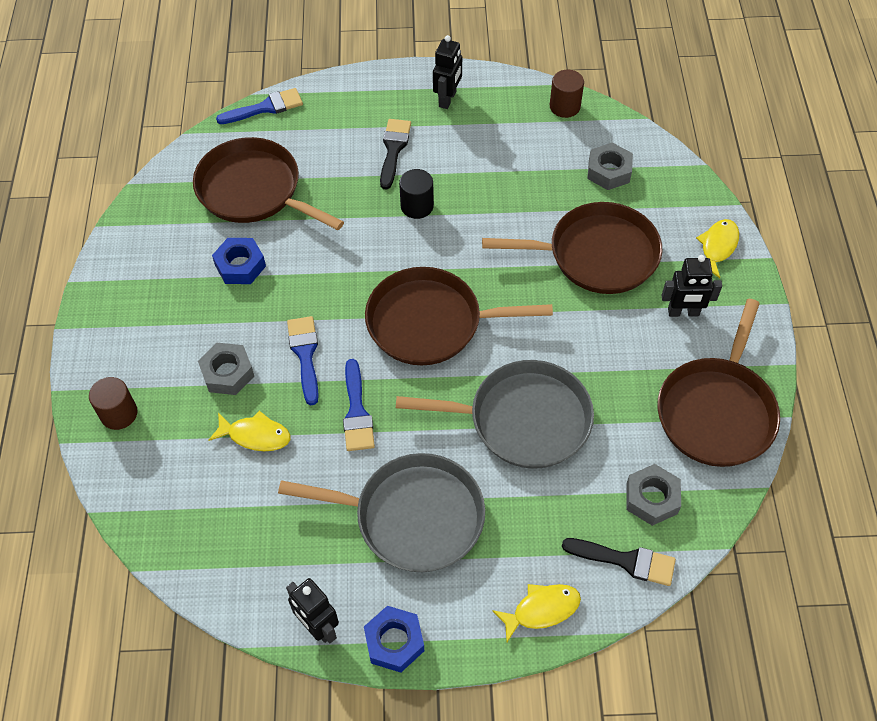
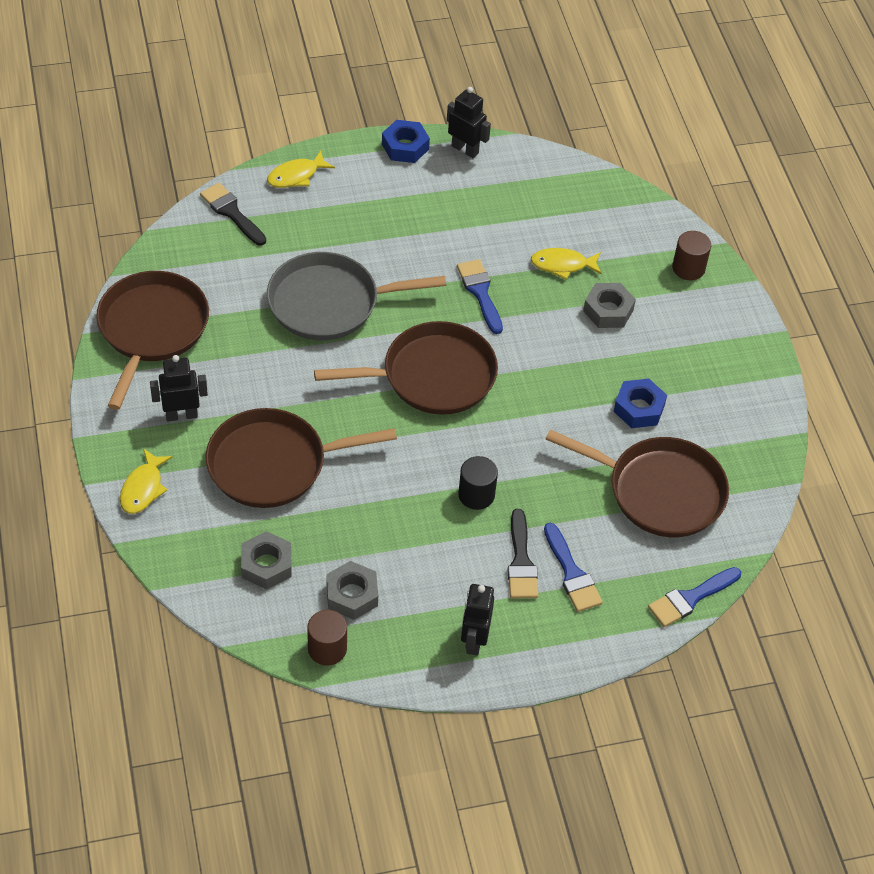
camera: 165 degrees right, 5 degrees down
(305, 354) = (543, 334): blue brush -> blue brush (572, 573)
(413, 517) = (410, 223): grey pan -> none
(626, 561) = (231, 212): black brush -> black brush turned 45 degrees clockwise
(651, 498) = (211, 256): grey nut -> grey nut (352, 595)

